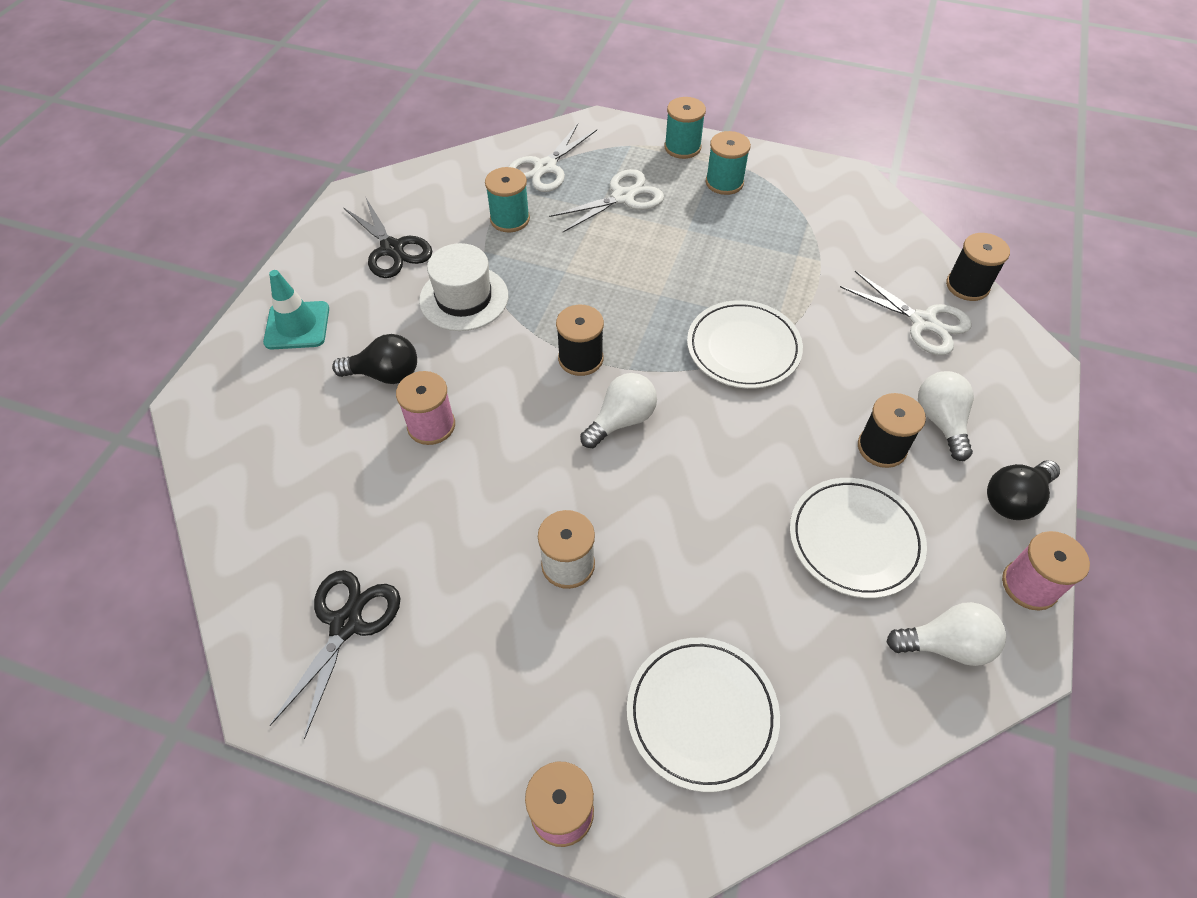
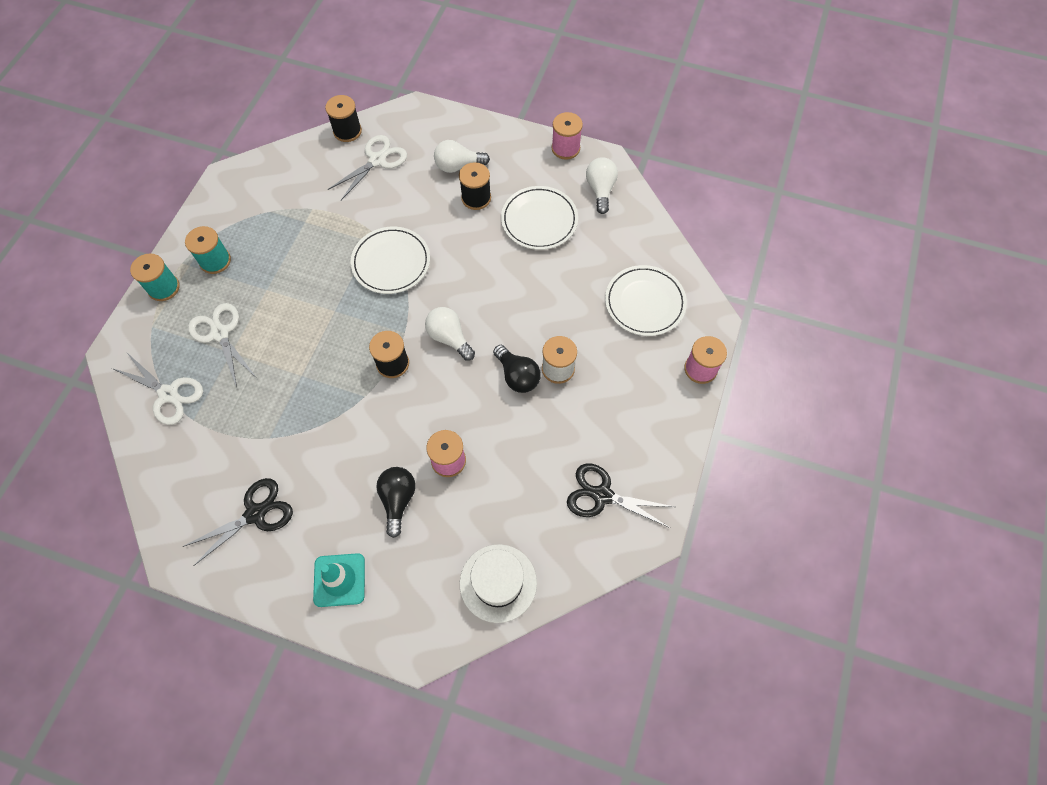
camera: 90 degrees left, 10 degrees up
(464, 298) = (322, 449): white hat -> white hat (498, 583)
(510, 219) = (232, 420): turquoise spool -> none
(1014, 499) = (513, 143): black light bulb -> black light bulb (517, 376)

